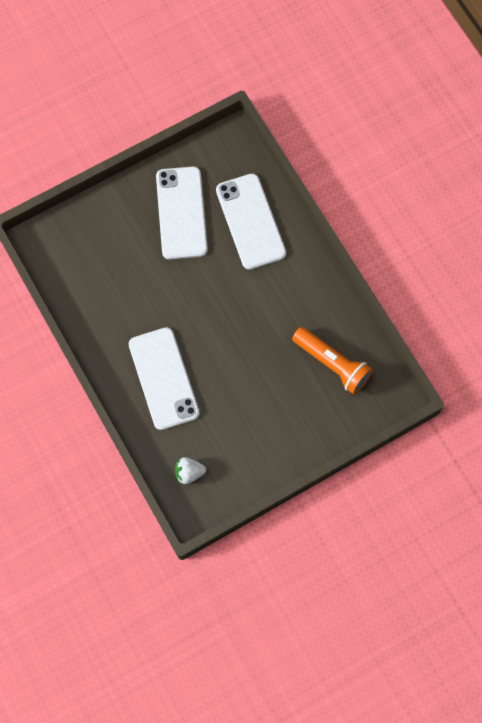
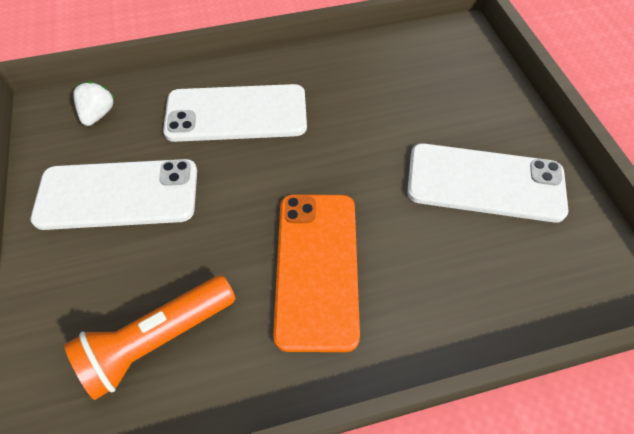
camera: 105 degrees right, 15 degrees down
(251, 221) = (458, 275): white phone -> white phone (118, 195)
(267, 295) = (317, 268): none -> orange phone

